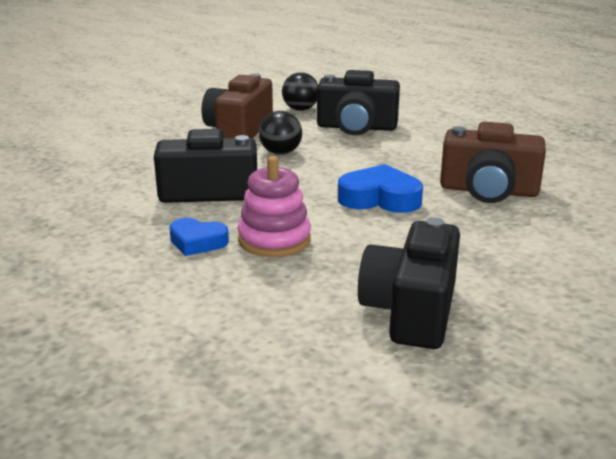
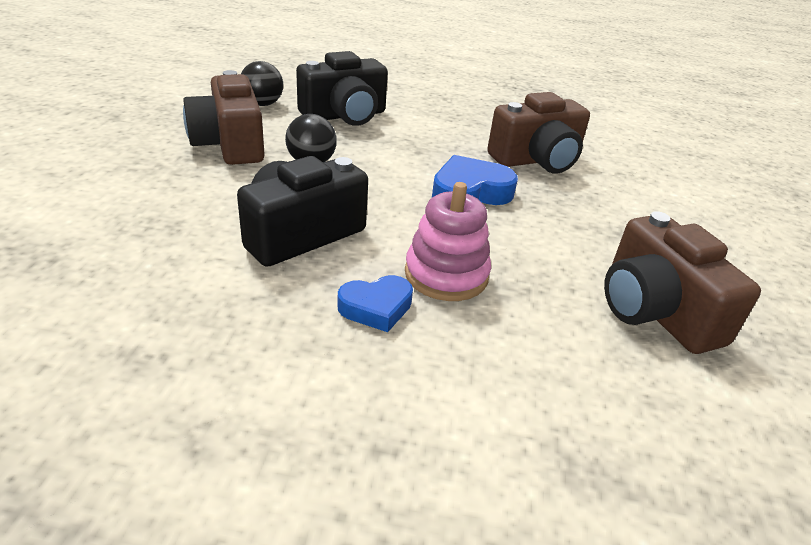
camera: 40 degrees left, 10 degrees up
(411, 311) = (655, 311): black camera -> brown camera

